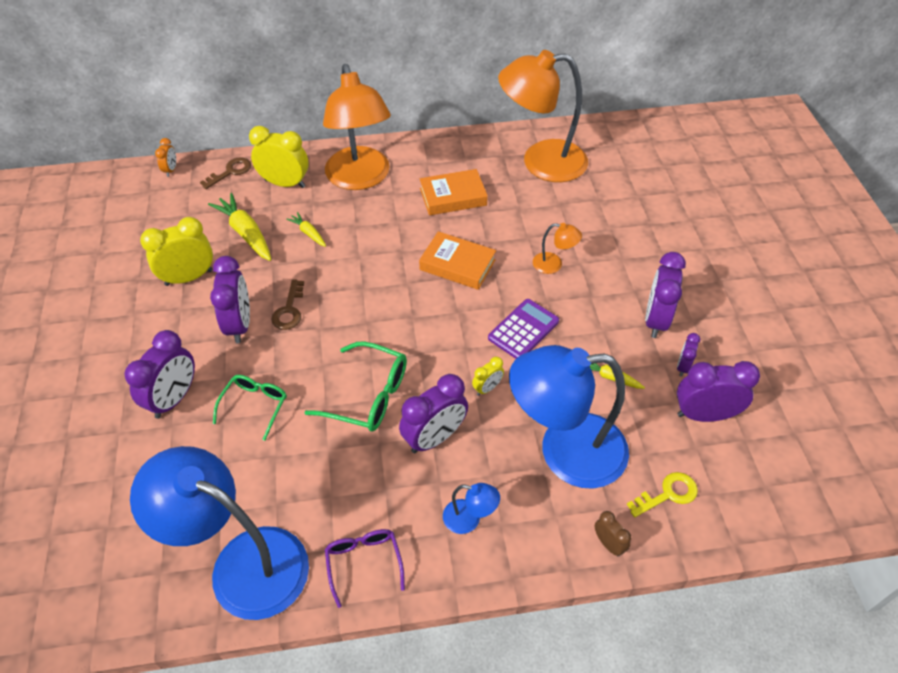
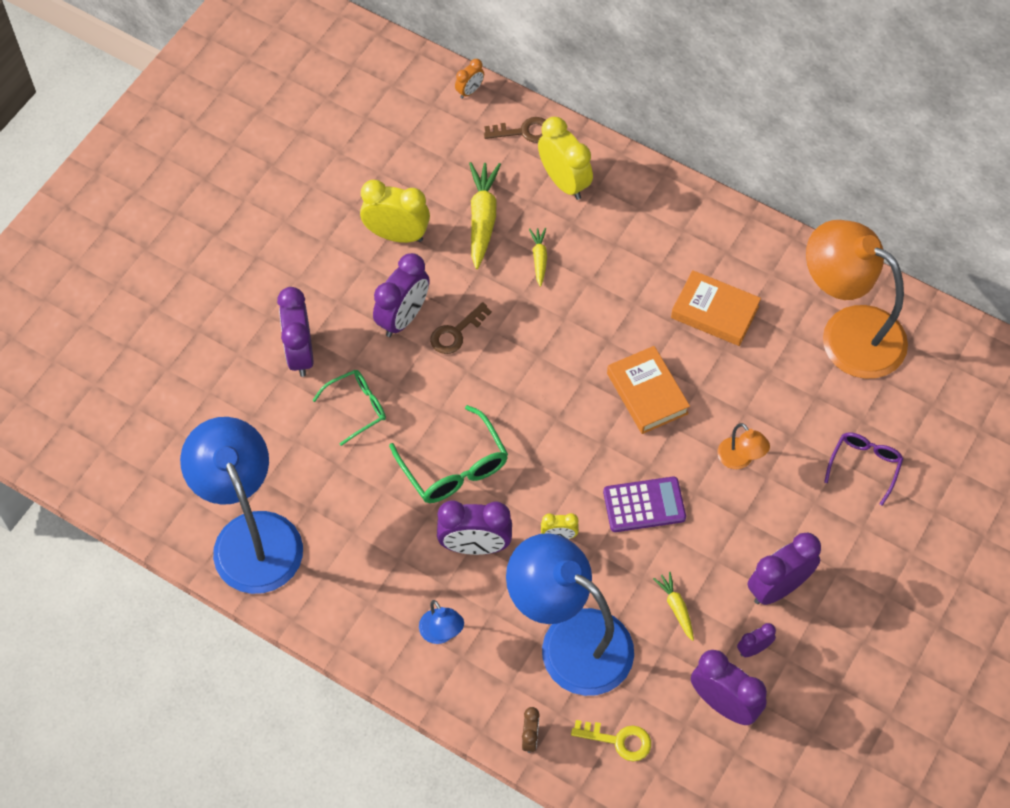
camera: 40 degrees right, 10 degrees up
(174, 398) = (300, 353): purple clock -> purple clock turned 105 degrees clockwise
(360, 178) = (642, 225): orange lamp -> none
(364, 562) = (335, 603): purple glasses -> purple glasses (864, 465)

